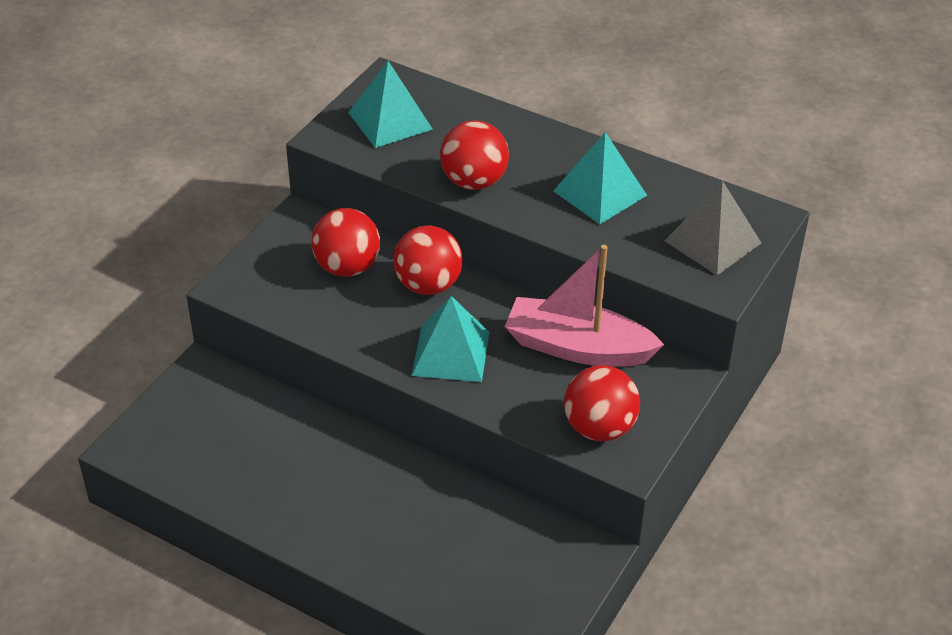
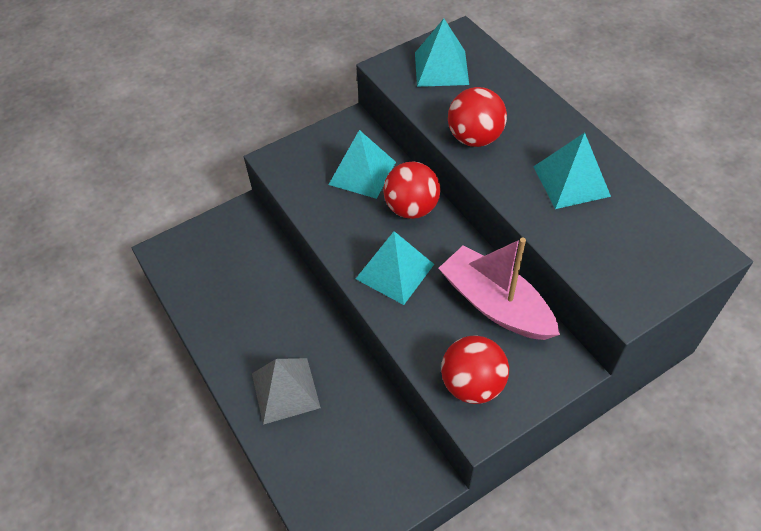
camera: 30 degrees right, 10 degrees up
(347, 267) = (362, 173): red ball -> turquoise pyramid
(712, 241) = (645, 259): grey pyramid -> grey pyramid (285, 390)

